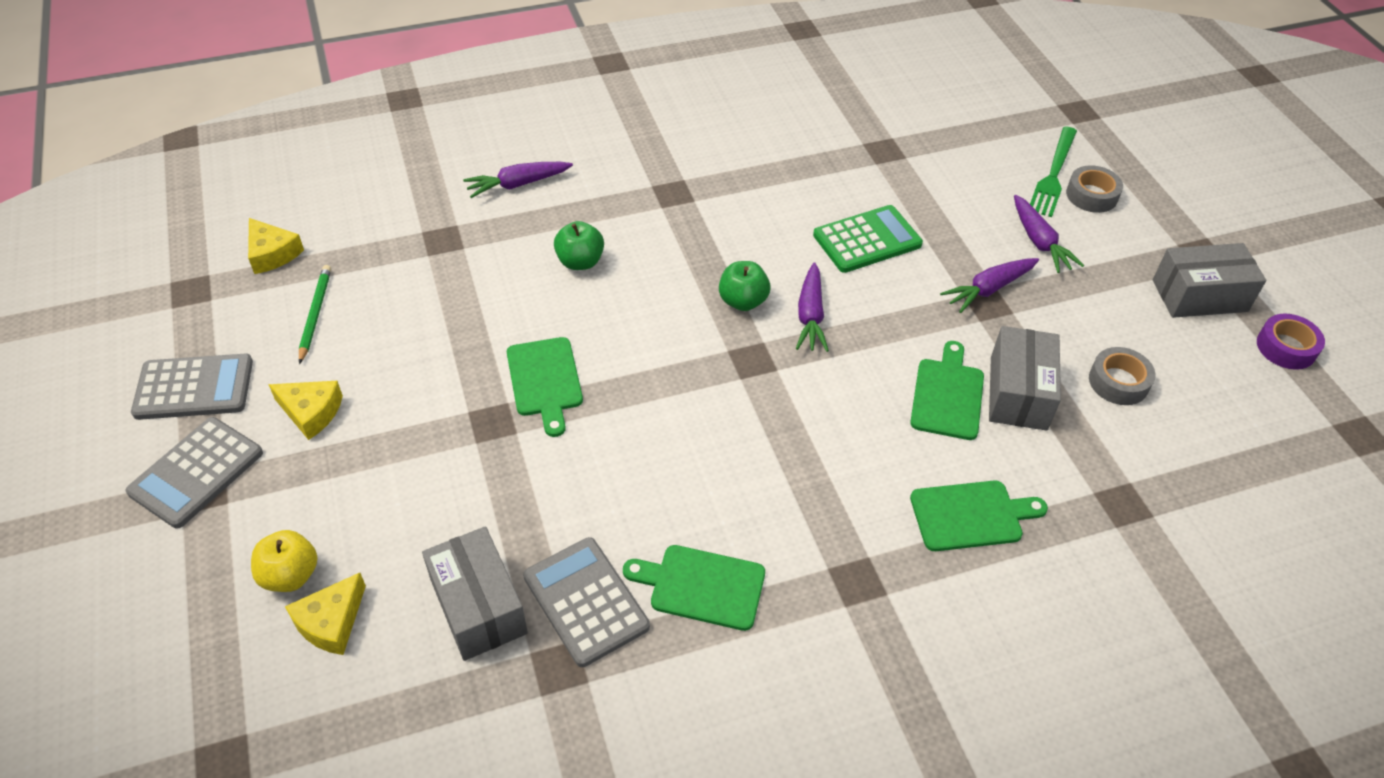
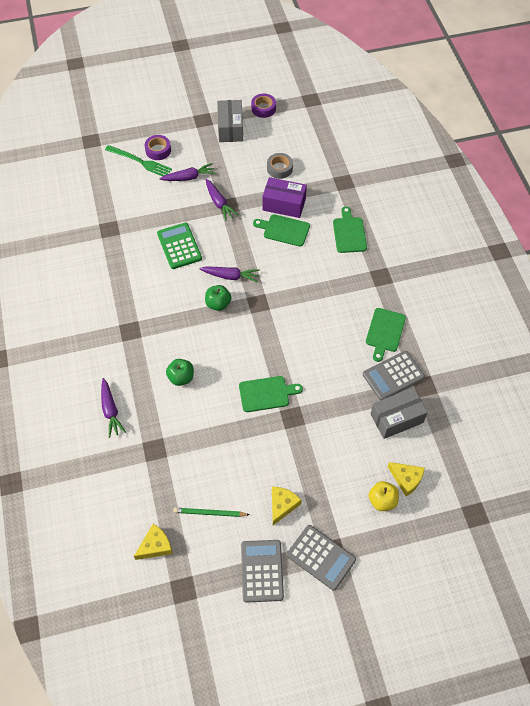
camera: 85 degrees left, 10 degrees up
(1018, 393) = (284, 204): grey box -> purple box
(1091, 195) = (158, 150): grey tape -> purple tape

